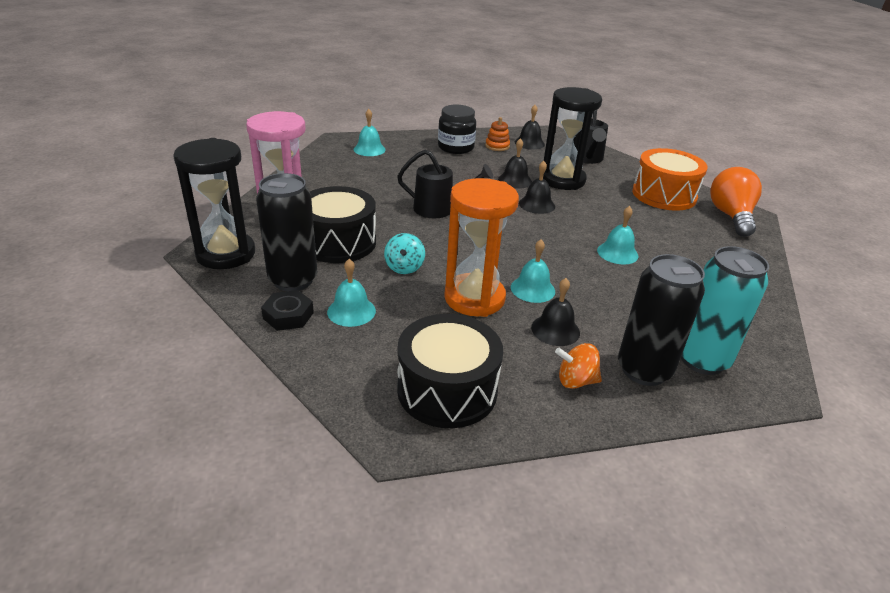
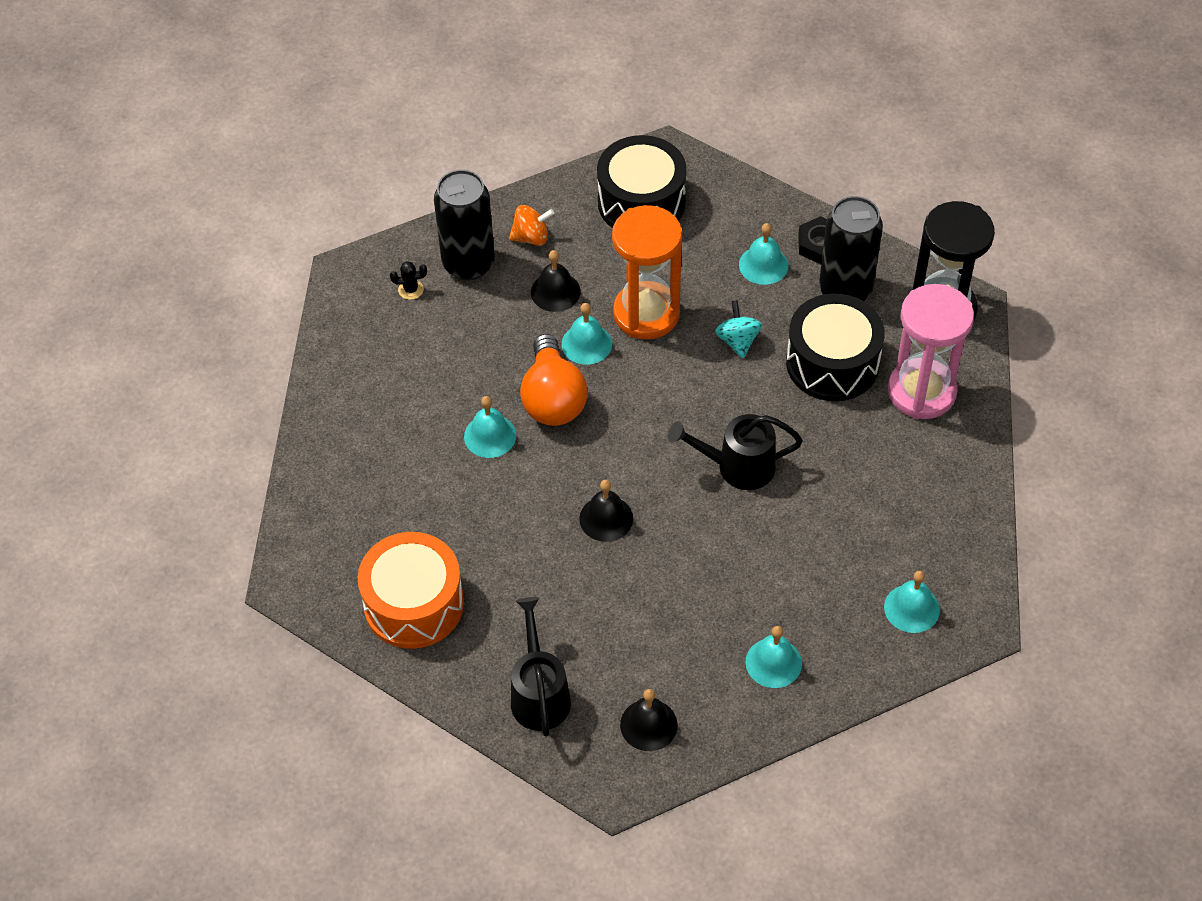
camera: 170 degrees right, 20 degrees up
(456, 147) = (773, 662): black jar -> turquoise bell
(497, 146) = (703, 692): orange stacking toy -> none
(515, 180) = (650, 578): black bell -> none
(562, 180) = (575, 603): black hourglass -> none
(702, 360) = (411, 289): turquoise can -> black cactus
(731, 216) = (319, 571): orange light bulb -> orange light bulb (553, 398)

